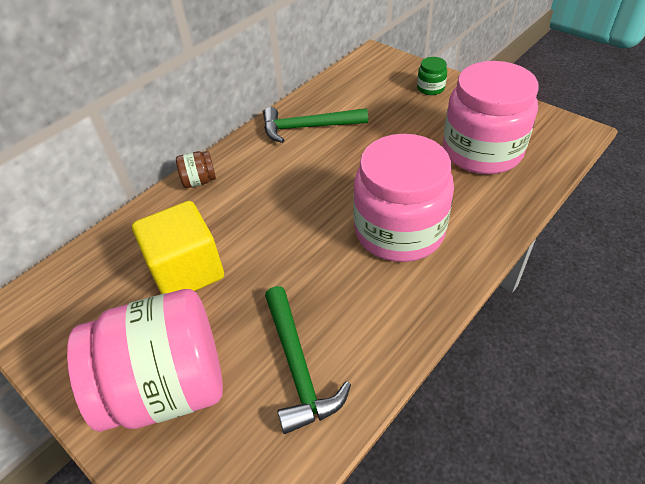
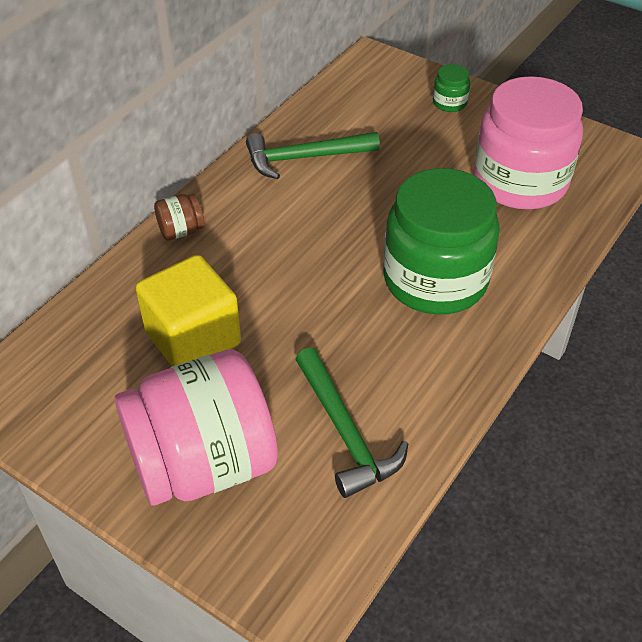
camera: 10 degrees left, 0 degrees up
(399, 230) = (435, 279): pink jar -> green jar

